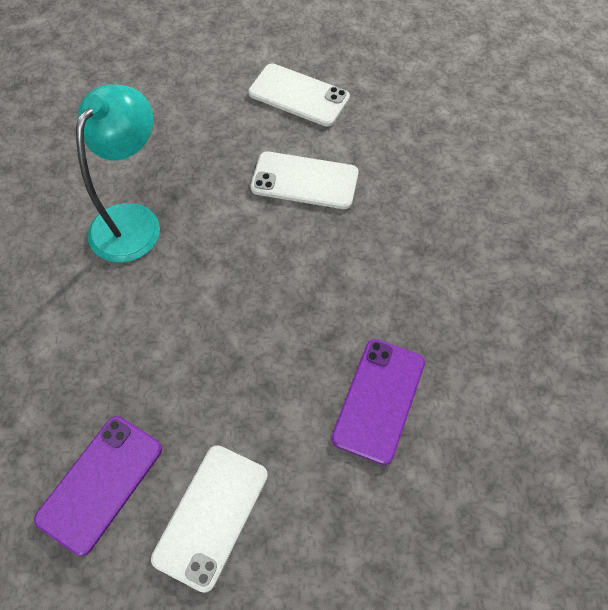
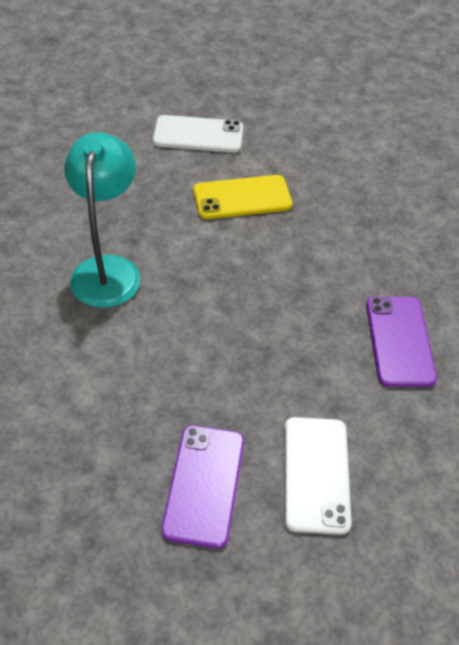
camera: 25 degrees left, 10 degrees down
(304, 181) = (242, 198): white phone -> yellow phone

